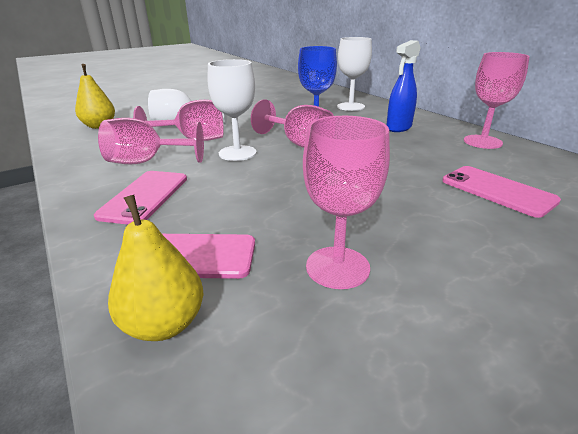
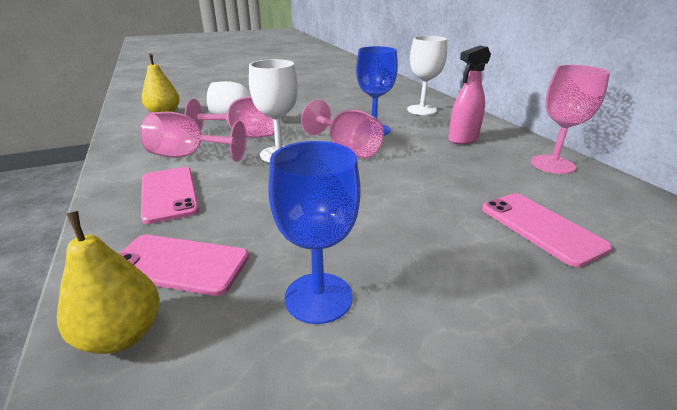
camera: 10 degrees right, 0 degrees up
(145, 197) = (169, 194): pink phone -> pink phone turned 45 degrees counterclockwise
(337, 267) = (318, 297): pink goblet -> blue goblet
(398, 128) = (463, 139): blue spray bottle -> pink spray bottle

